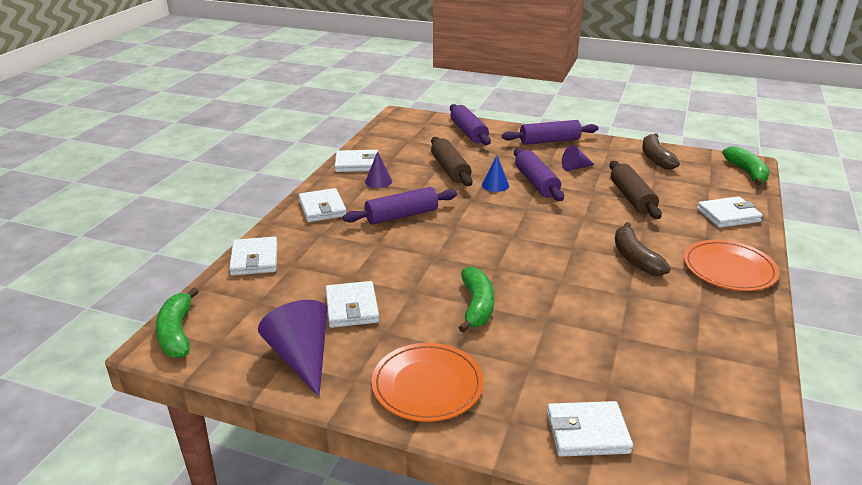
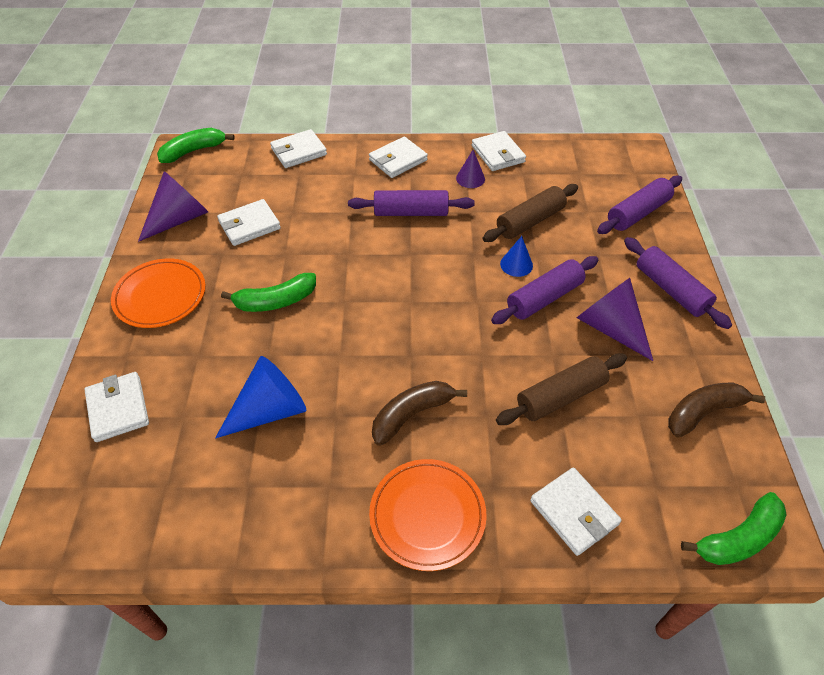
camera: 70 degrees right, 20 degrees up
(401, 216) = (411, 212): purple rolling pin -> purple rolling pin turned 45 degrees counterclockwise
(575, 167) = (610, 328): purple cone -> purple cone, size x1.80
(614, 328) = (270, 410): none -> blue cone

